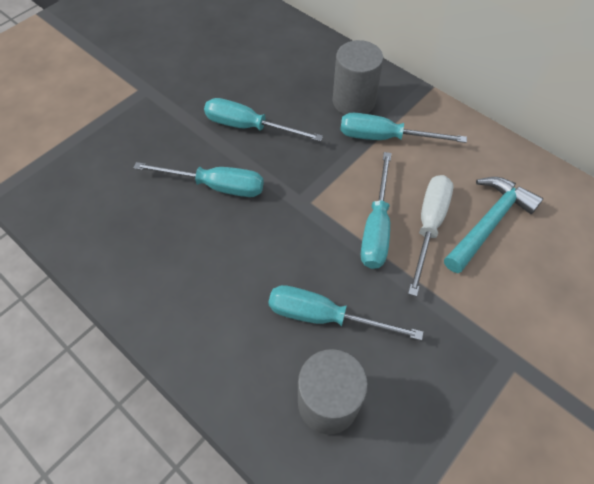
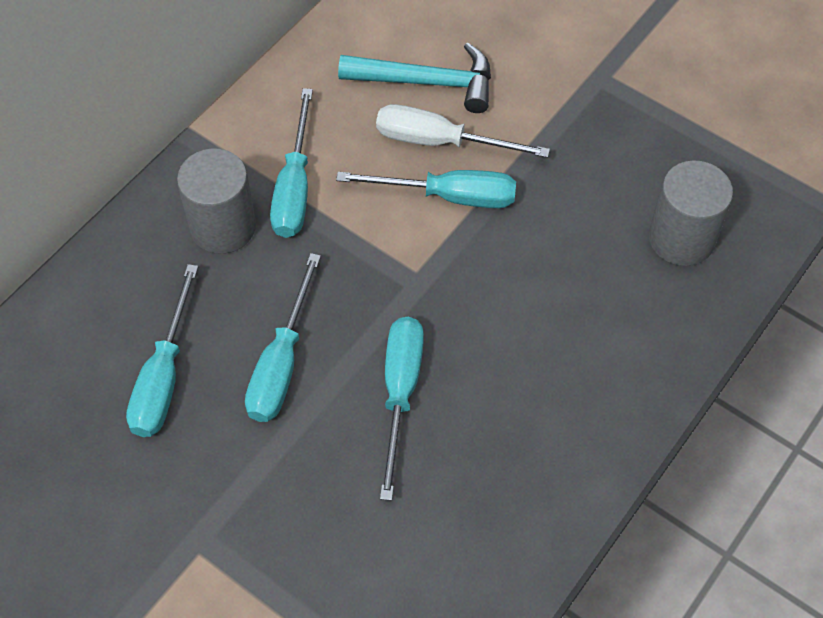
camera: 95 degrees left, 0 degrees up
(324, 316) = (581, 247): turquoise screwdriver -> turquoise screwdriver (163, 377)
(488, 222) = (427, 82): turquoise hammer -> turquoise hammer turned 150 degrees clockwise

